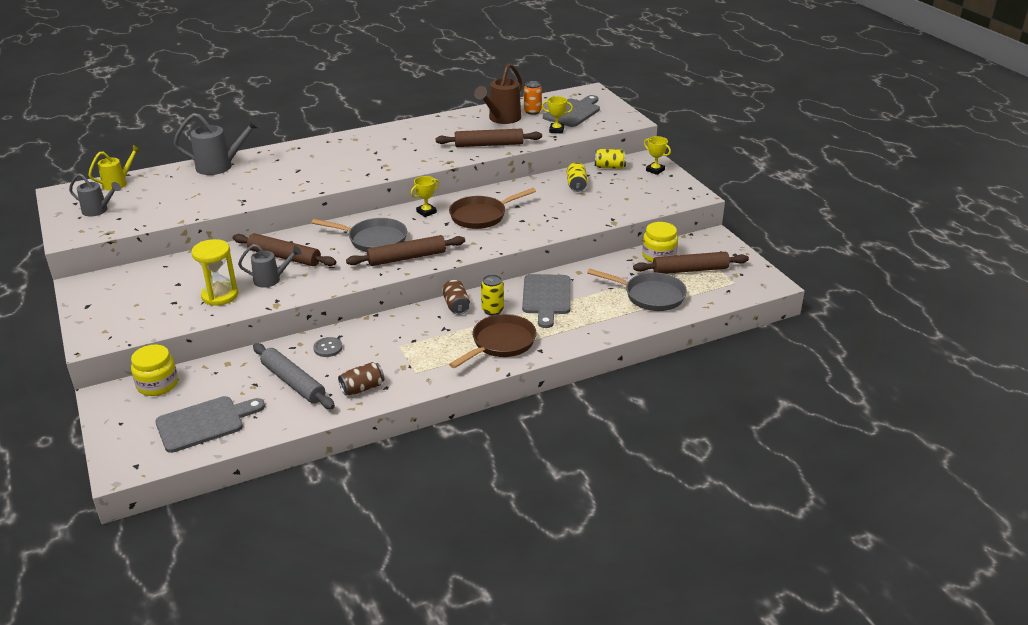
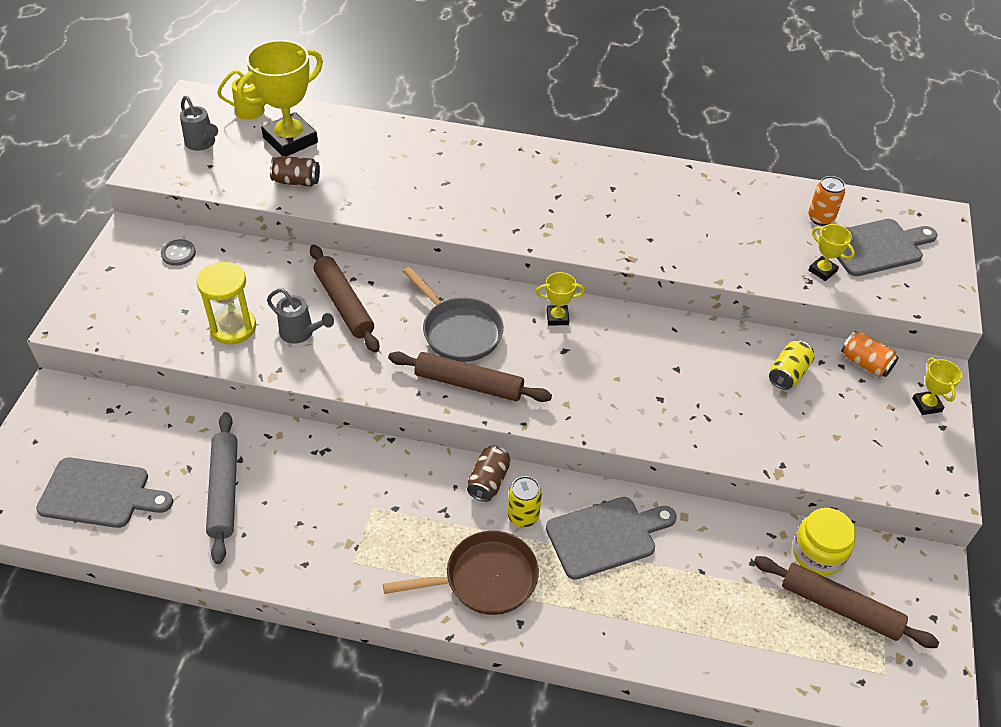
camera: 35 degrees right, 15 degrees up
(157, 384) = (107, 408): yellow jar -> none
(164, 188) = (290, 140): none -> yellow trophy
(220, 166) = (372, 134): grey watering can -> none
(328, 348) = (300, 461): grey button -> grey button (178, 253)
(362, 388) = (281, 548): brown can -> brown can (296, 181)
(481, 216) = (616, 362): brown pan -> none
(489, 144) = (707, 253): brown rolling pin -> none
(502, 119) = (766, 212): brown watering can -> none
(546, 297) = (605, 536): grey cutting board -> grey cutting board turned 150 degrees counterclockwise
(610, 167) = (865, 363): yellow can -> orange can
(650, 296) = (742, 620): grey pan -> none

